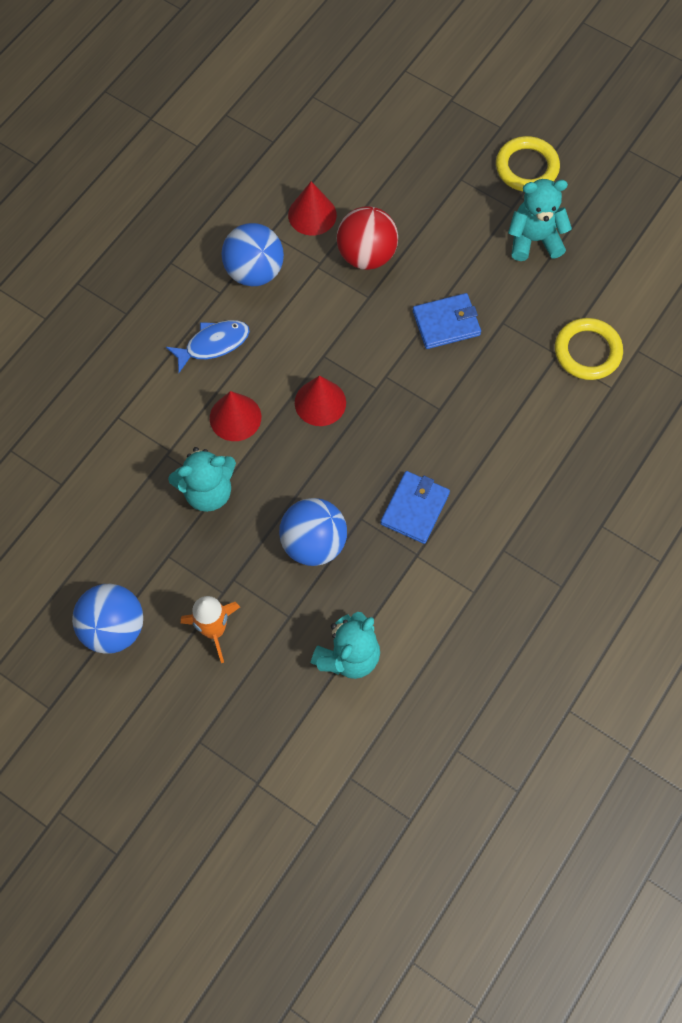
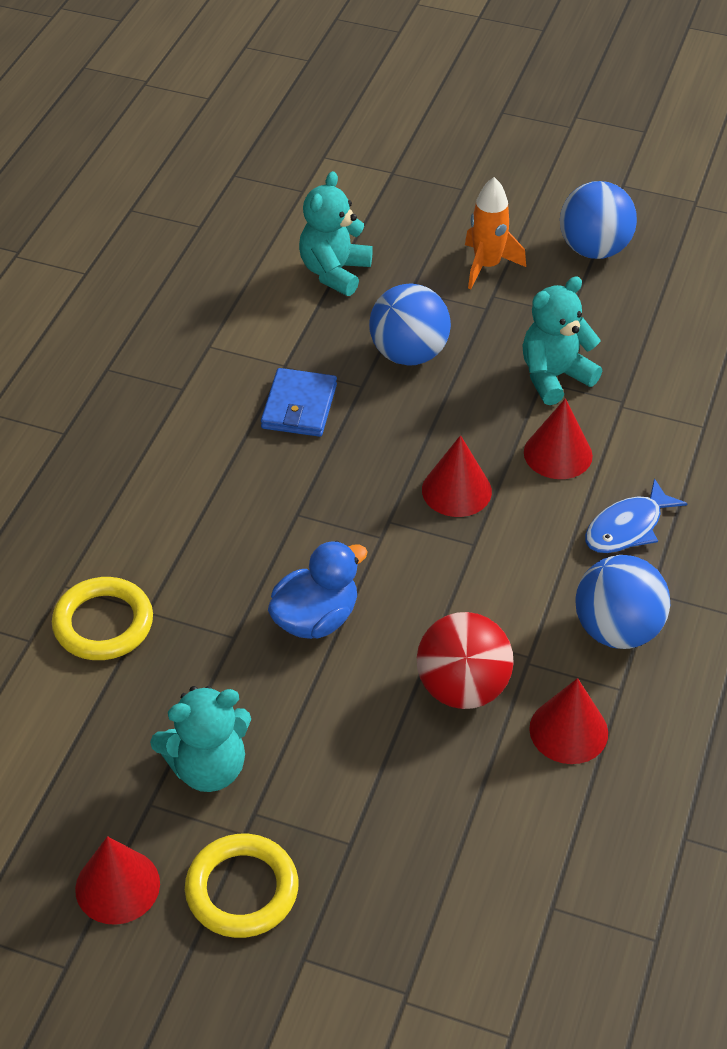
camera: 165 degrees right, 20 degrees down
(446, 323) = (315, 619): blue wallet -> blue duck
(595, 184) = (117, 886): none -> red cone

